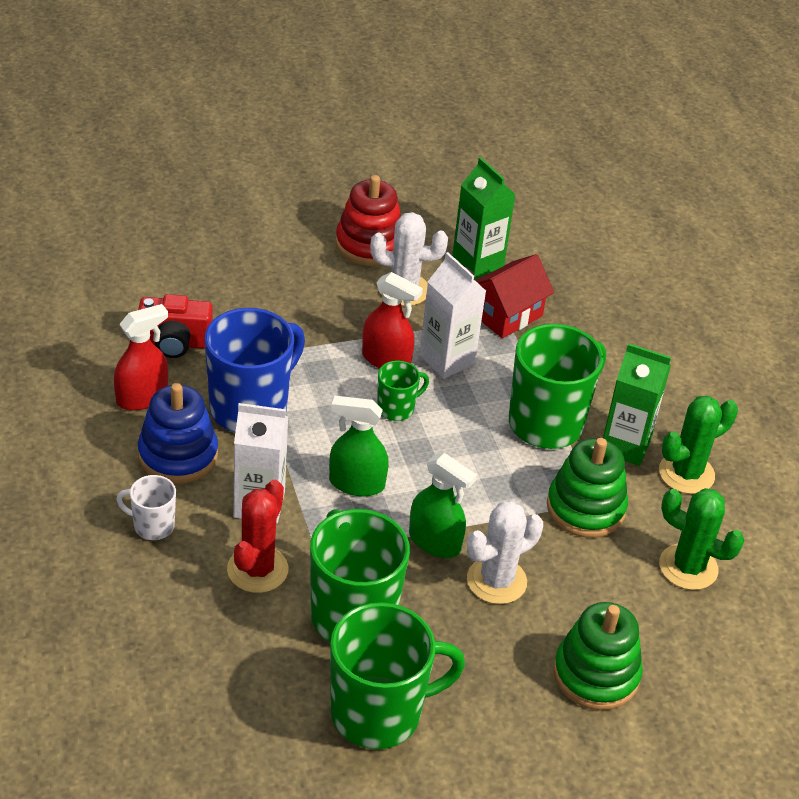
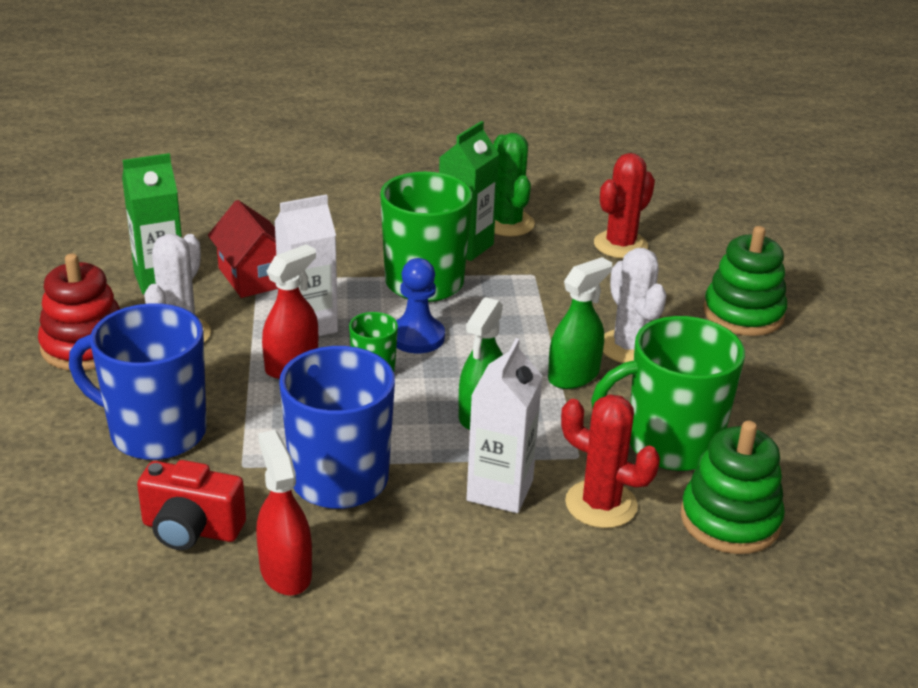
camera: 75 degrees left, 10 degrees down
(152, 526) = (520, 585): white mug -> none
(175, 343) = (191, 529): red camera -> red camera turned 90 degrees clockwise
(178, 455) = (402, 549): blue stacking toy -> none
(276, 303) = (155, 432): none -> blue mug
(379, 713) = (797, 446): green mug -> none
(455, 430) = (417, 337): none -> blue pawn
(585, 508) = (541, 282): green stacking toy -> green stacking toy (730, 520)
(688, 567) = (620, 245): green cactus -> red cactus

